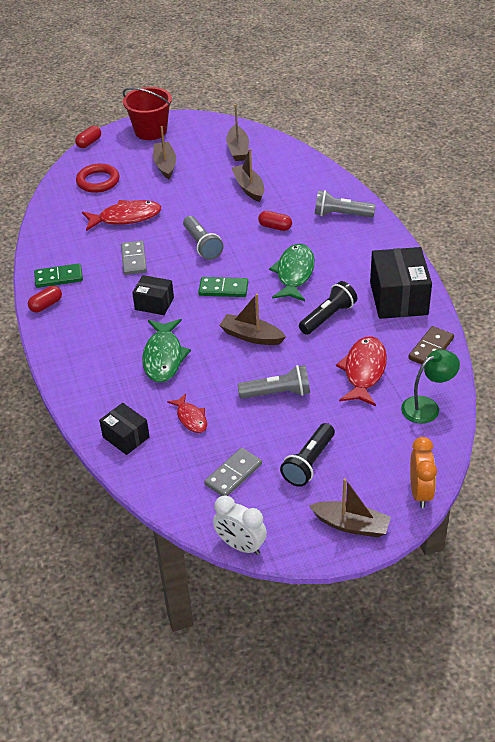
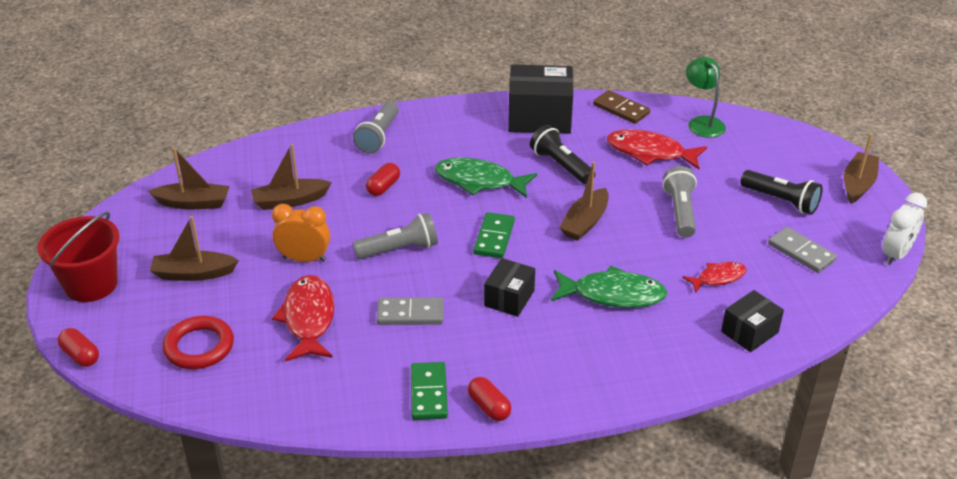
camera: 85 degrees left, 5 degrees down
(420, 492) = (813, 141): orange clock -> orange clock (304, 259)

